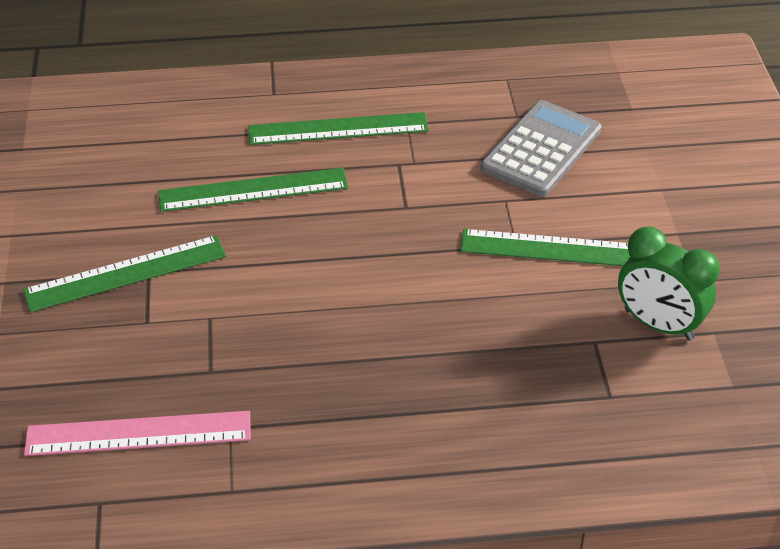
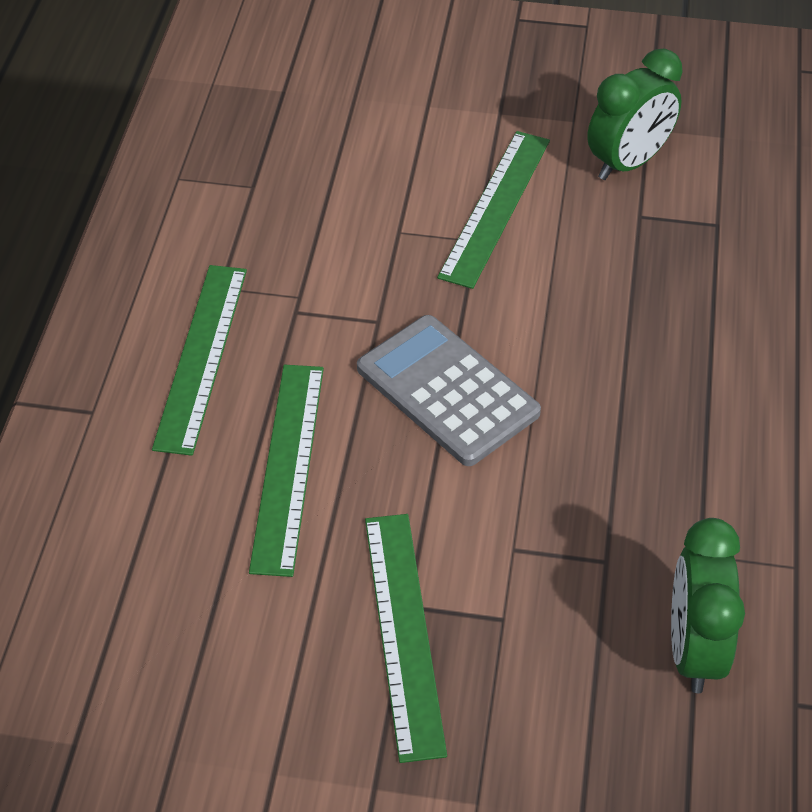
camera: 75 degrees left, 5 degrees up
(138, 433) = (693, 649): pink ruler -> green clock
(541, 149) = (323, 180): grey calculator -> grey calculator (447, 391)

